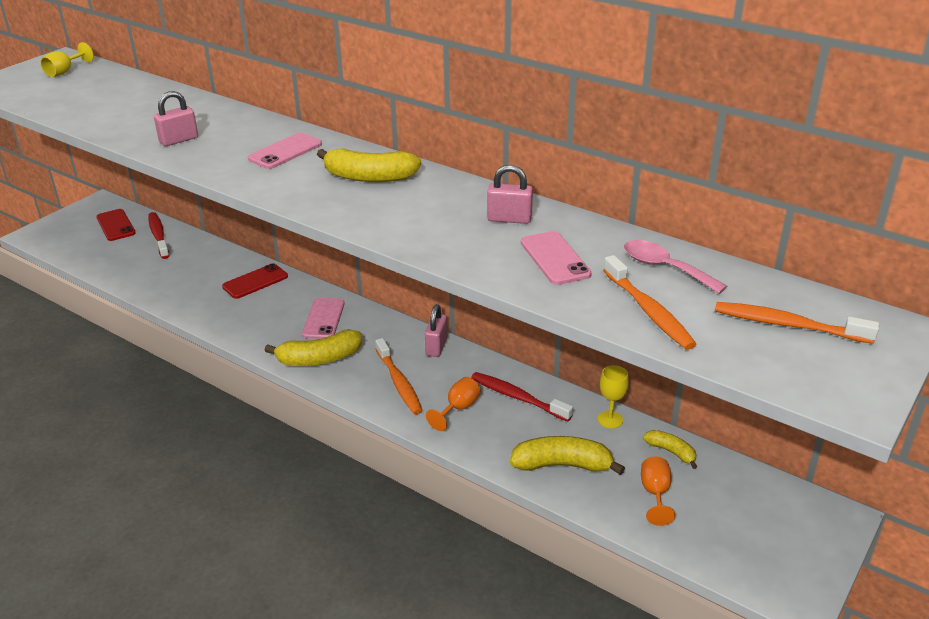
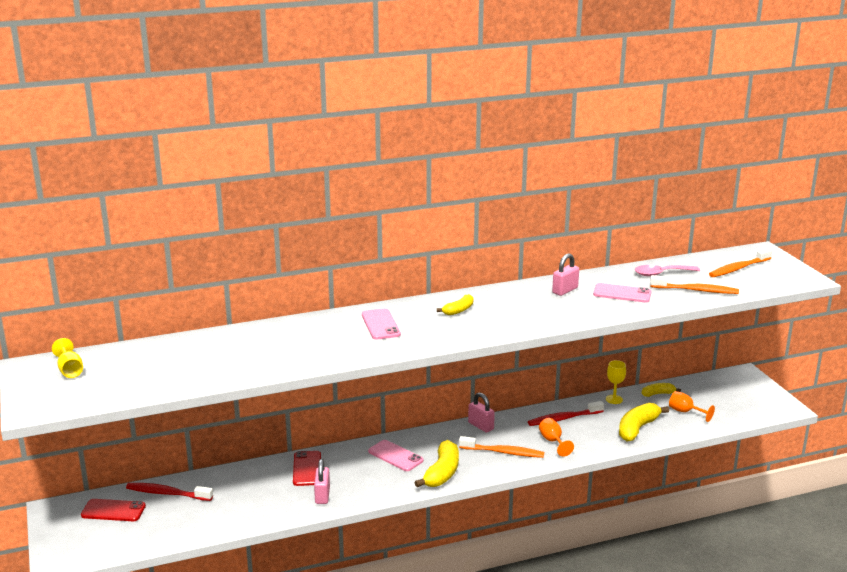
camera: 55 degrees left, 10 degrees down
(179, 140) = (302, 354): pink padlock -> pink padlock (322, 495)
(369, 177) = (458, 310): yellow banana -> yellow banana, size x0.57

